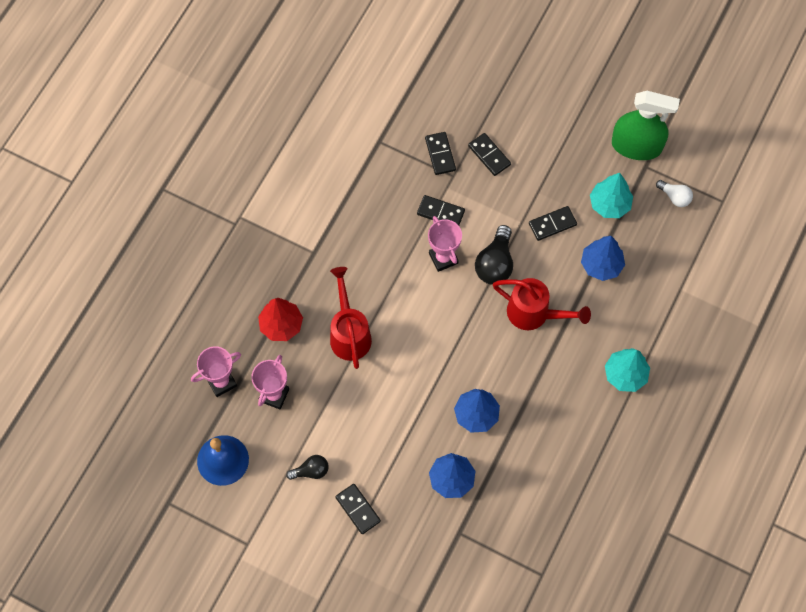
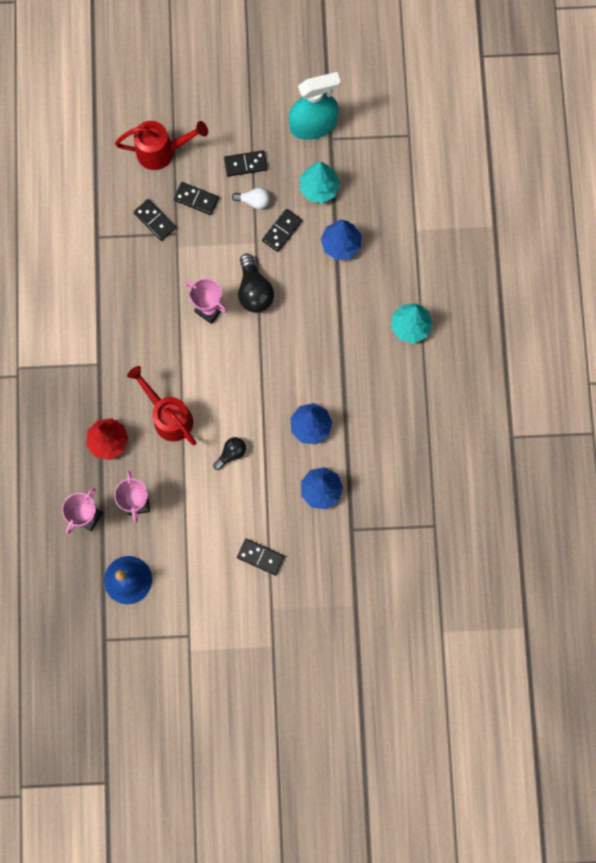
camera: 30 degrees left, 10 degrees up
(311, 471) = (204, 548): black light bulb -> black light bulb (231, 453)
(440, 212) = (184, 271): black domino -> black domino (245, 164)
(534, 314) = (310, 316): red watering can -> red watering can (162, 151)
(636, 146) = (313, 125): green spray bottle -> turquoise spray bottle
(674, 197) = (368, 153): white light bulb -> white light bulb (253, 201)

